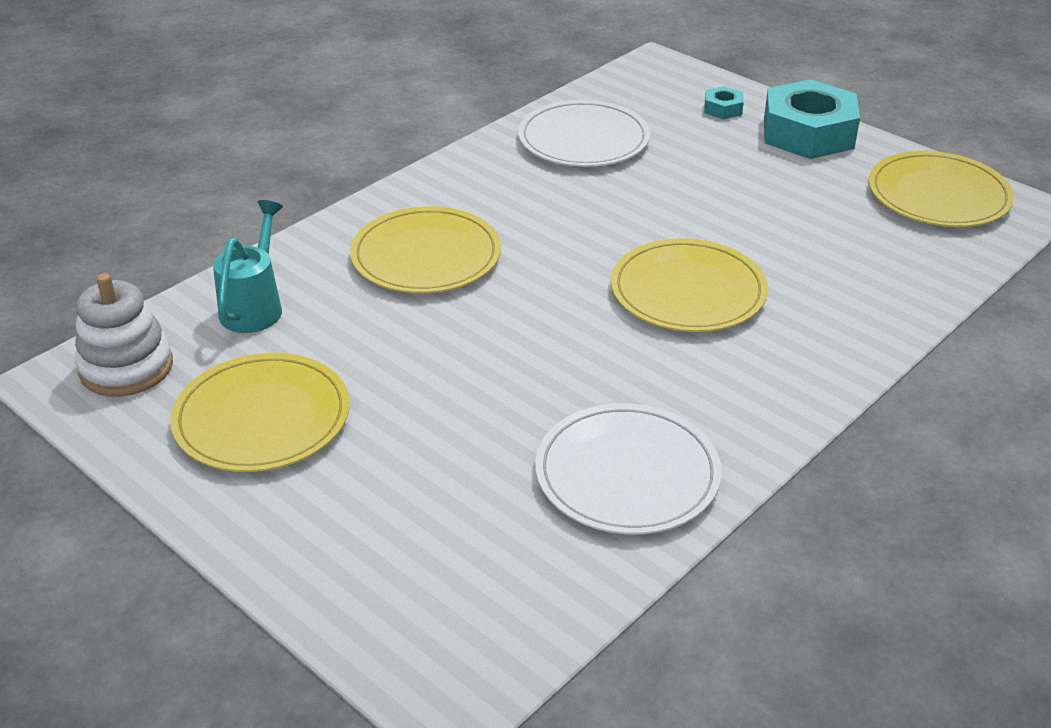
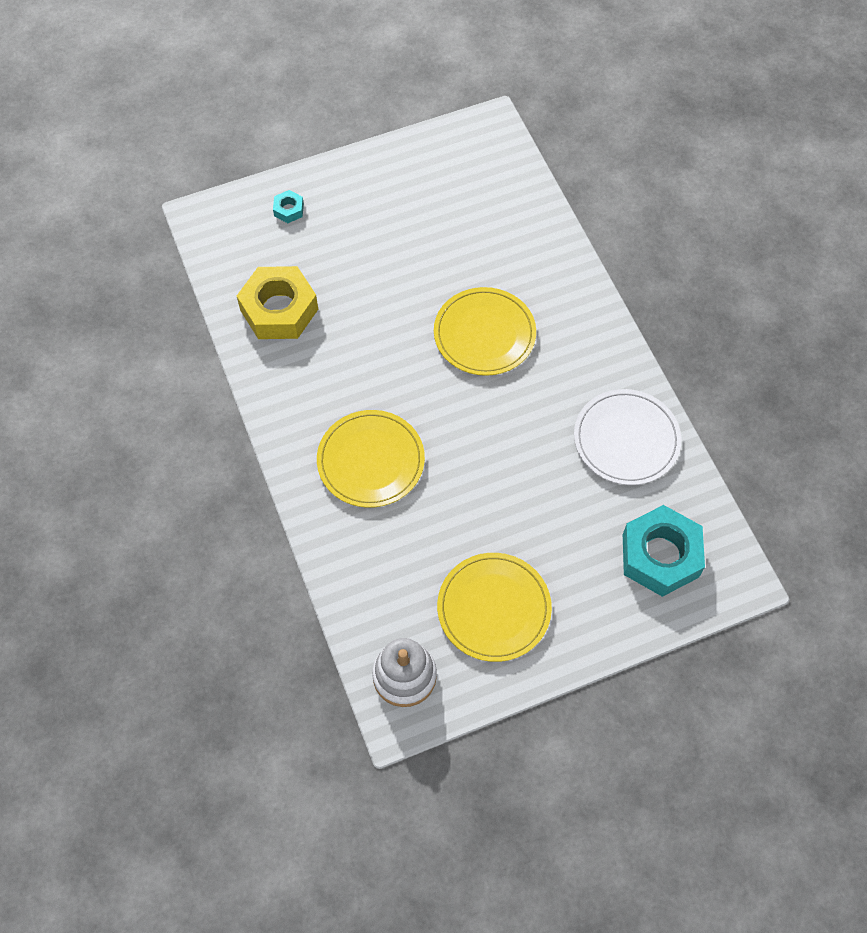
camera: 65 degrees left, 25 degrees up
(254, 306) = (375, 581): turquoise watering can -> none
(583, 139) = (279, 309): white plate -> yellow nut
(808, 133) = (349, 180): turquoise nut -> turquoise nut (660, 555)
(938, 195) = (457, 155): yellow plate -> none

